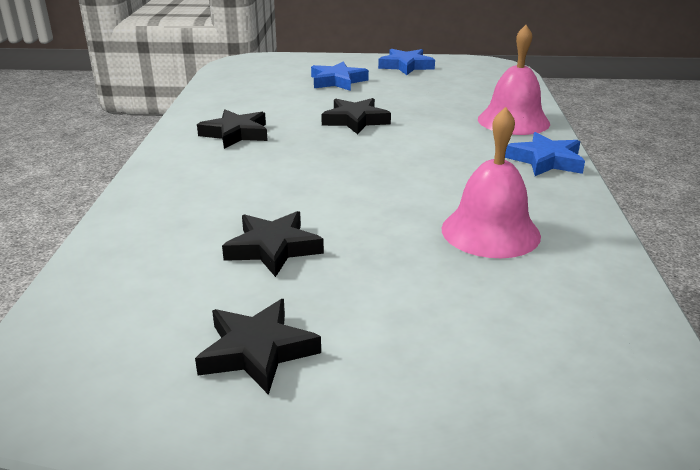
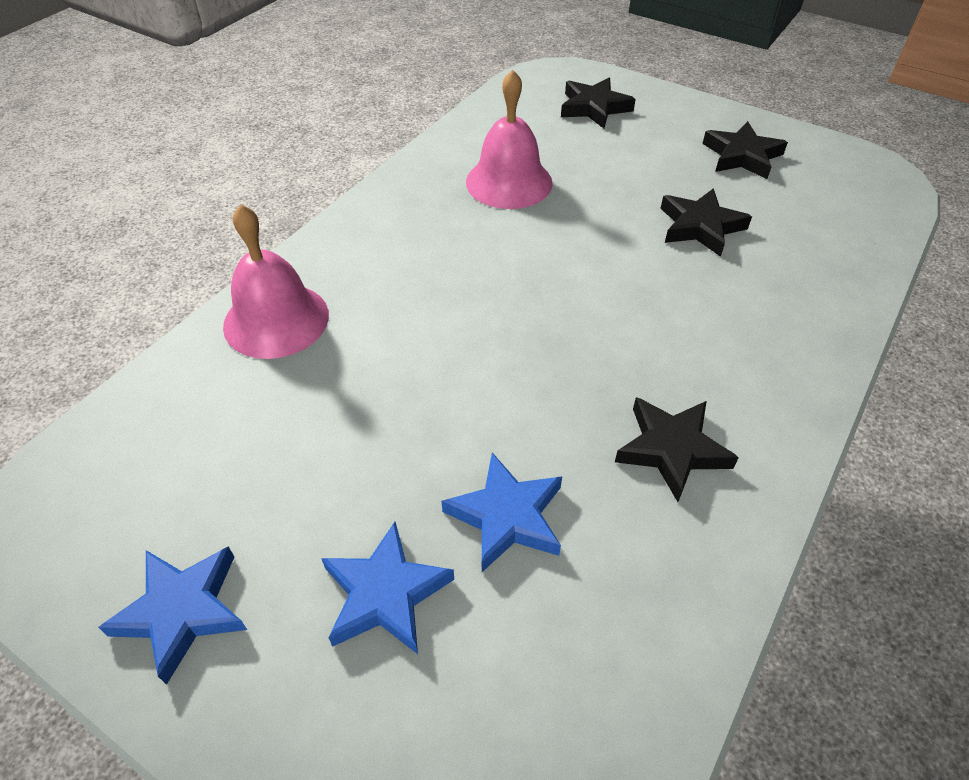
camera: 150 degrees left, 20 degrees up
(355, 120) = (474, 413): black star -> black star (594, 108)
(546, 160) = (348, 238): blue star -> blue star (506, 516)

